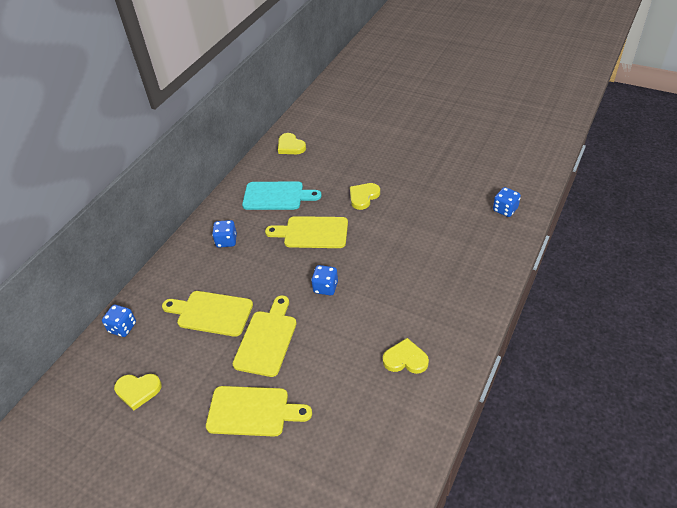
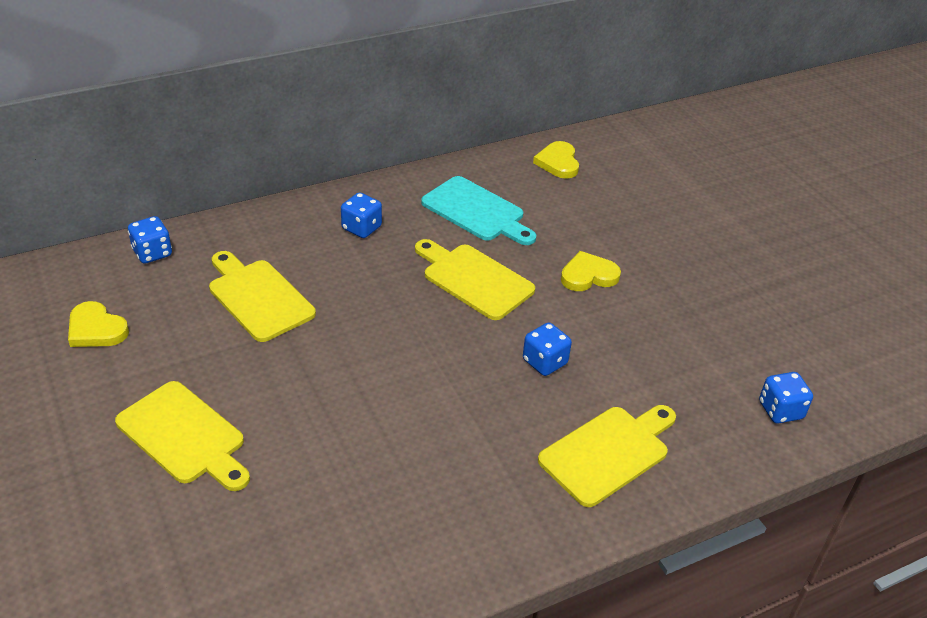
camera: 30 degrees right, 5 degrees down
(267, 340) = (286, 367): yellow cutting board -> yellow cutting board (608, 453)
(325, 287) = (420, 353): blue dice -> blue dice (544, 362)
(405, 359) = (426, 506): yellow heart -> none

